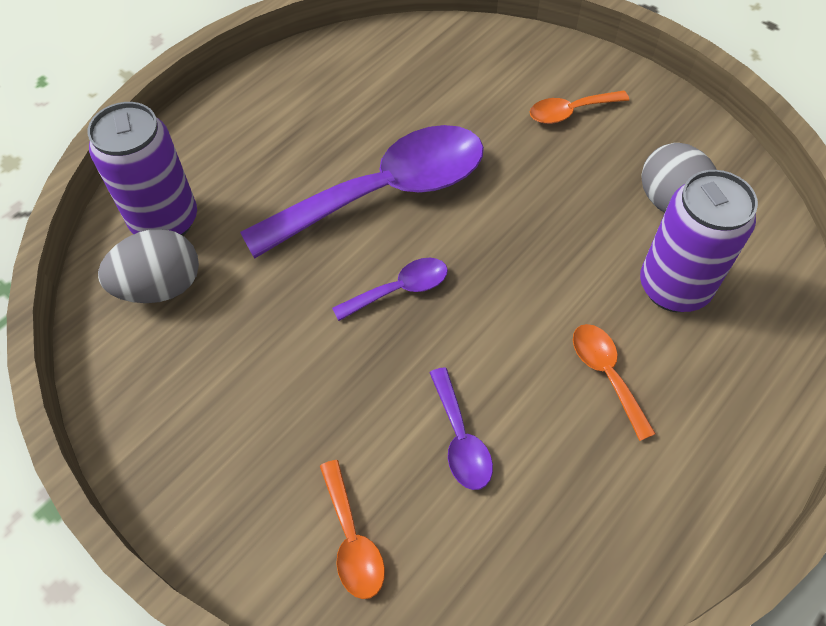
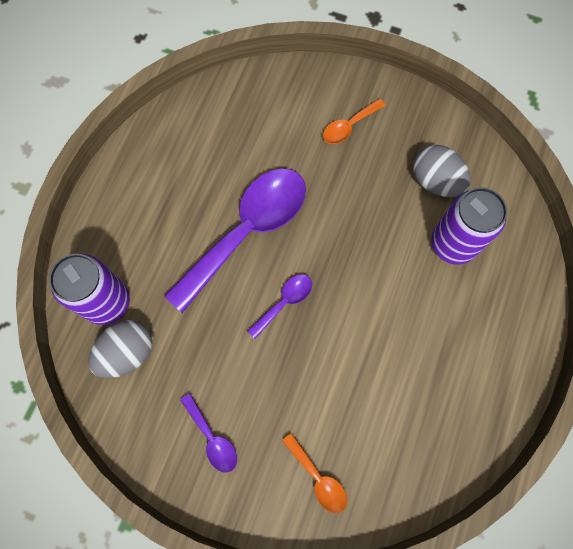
camera: 20 degrees left, 15 degrees up
(460, 439) = (358, 392): purple spoon -> purple spoon (212, 438)
(606, 374) = (430, 319): orange spoon -> none

